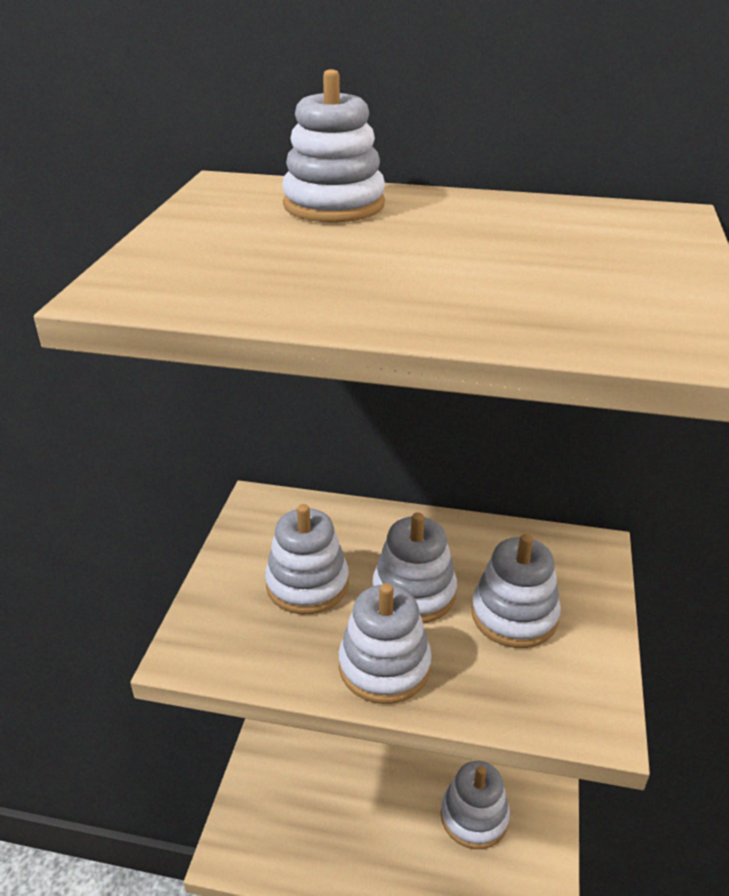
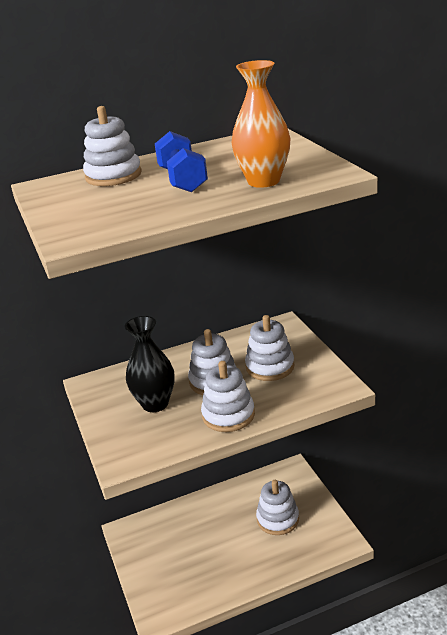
camera: 30 degrees left, 5 degrees down
(307, 584) = (155, 404): white stacking toy -> black vase
(416, 250) = (182, 180): none -> blue dumbbell
(541, 307) = (263, 181): none -> orange vase

